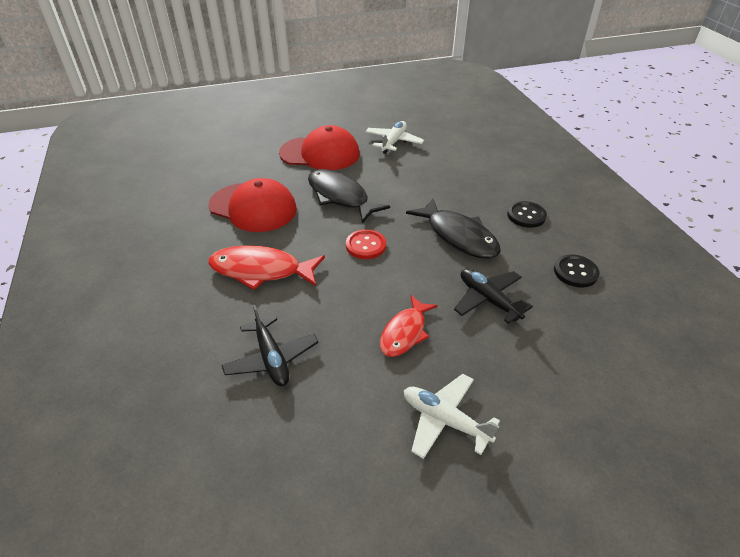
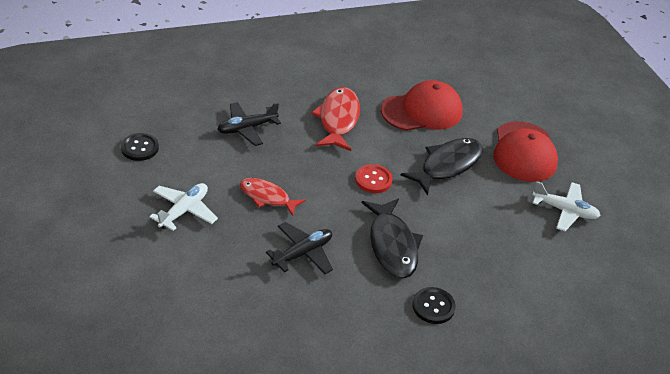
camera: 85 degrees right, 0 degrees up
(253, 207) = (422, 111): red cap -> red cap turned 135 degrees counterclockwise
(458, 236) = (392, 245): black fish -> black fish turned 60 degrees counterclockwise
(575, 272) = (341, 327): black button -> black button (140, 148)

